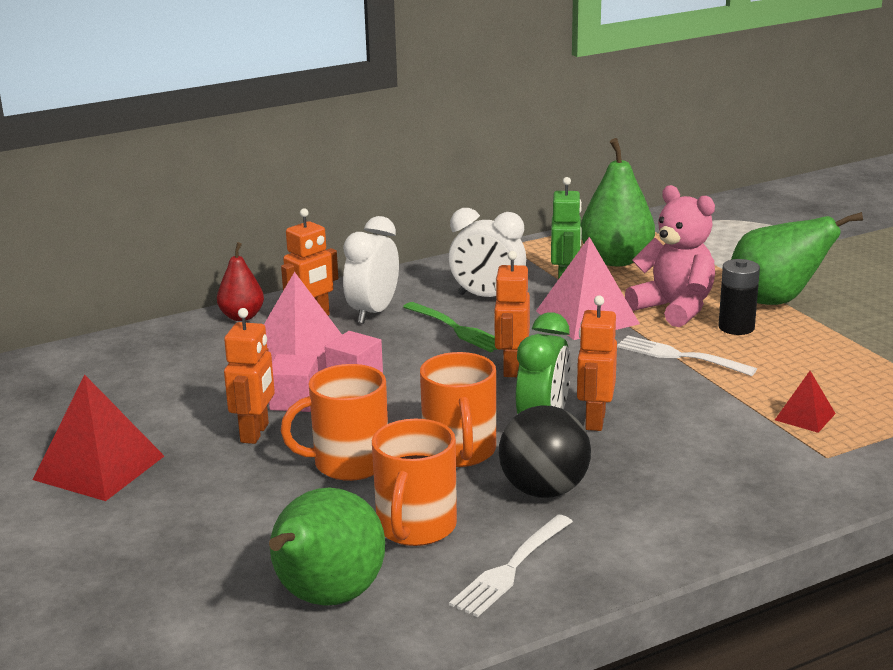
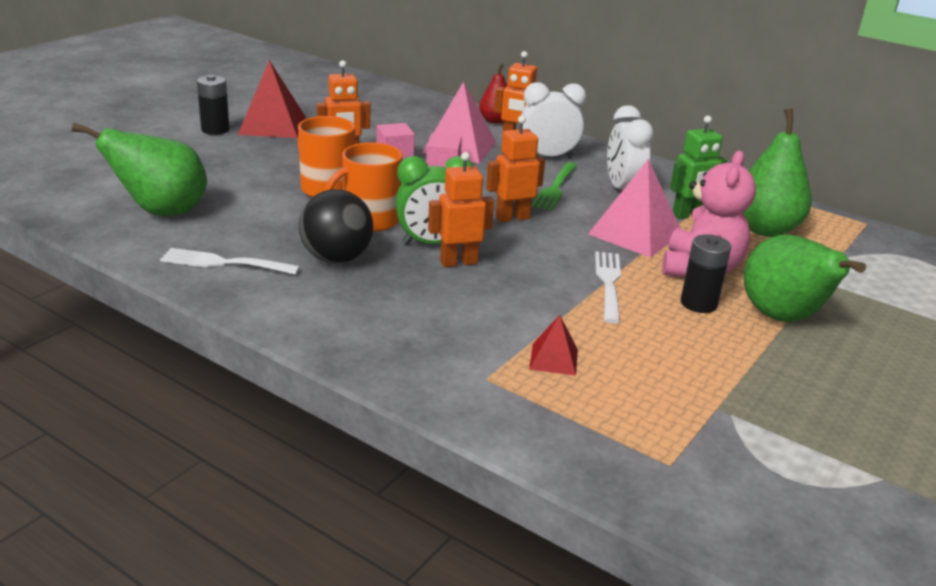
camera: 60 degrees right, 5 degrees up
(67, 516) = (215, 130): none -> black battery
(415, 527) = (259, 223): orange mug -> none

